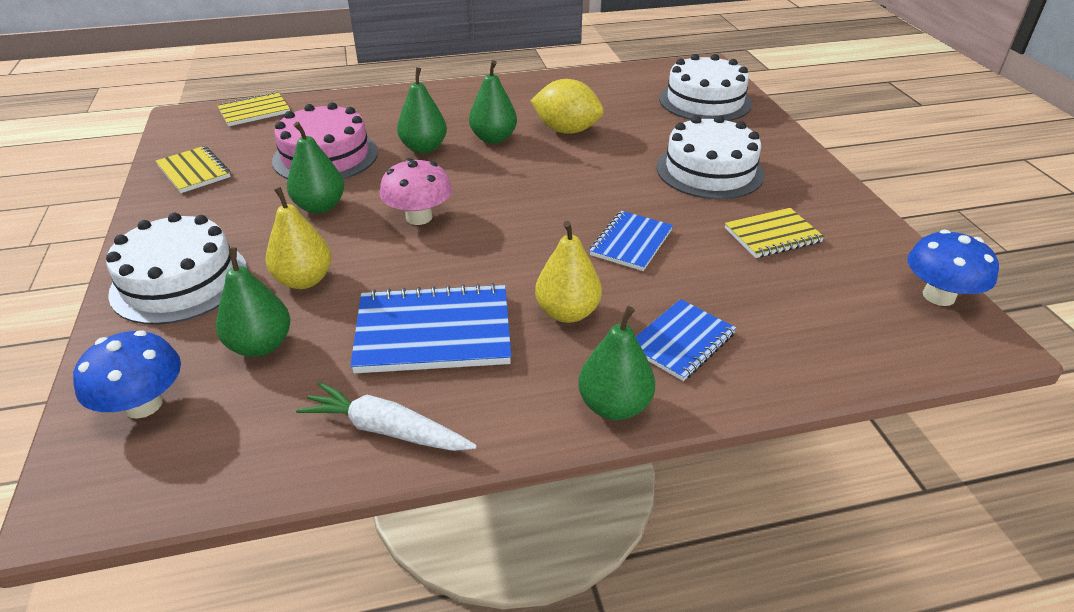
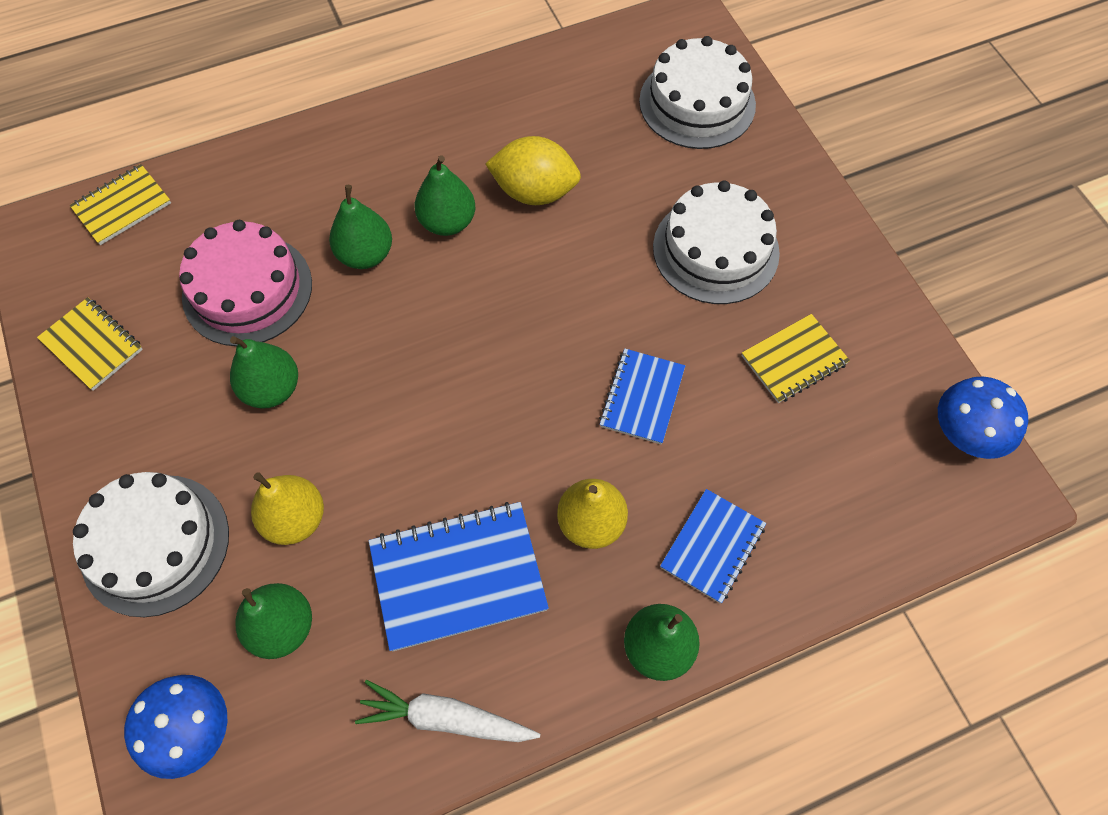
camera: 10 degrees left, 25 degrees up
(419, 217) = (394, 390): pink mushroom -> none

